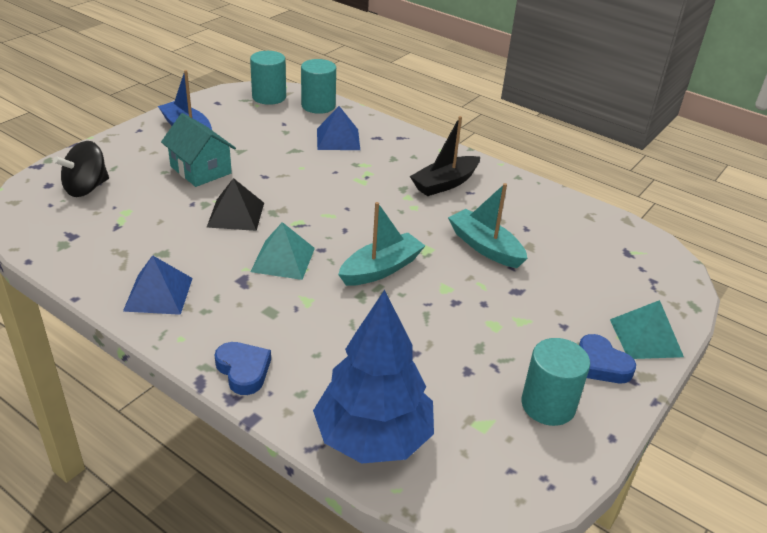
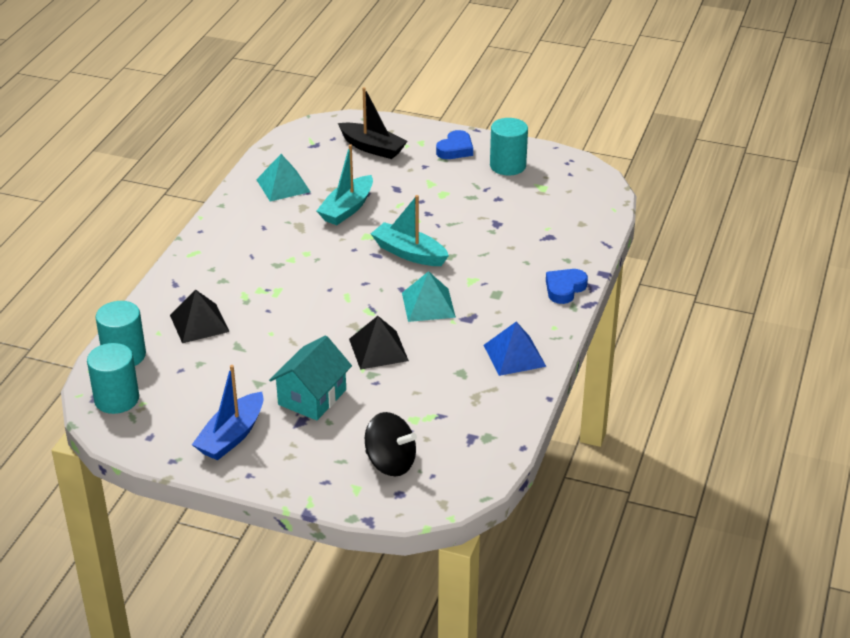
camera: 105 degrees left, 0 degrees up
(338, 139) = (199, 323): blue pyramid -> black pyramid
(373, 437) = (582, 224): blue tree -> none
(445, 183) = (255, 242): black boat -> black boat (372, 148)
(646, 337) = (415, 134): turquoise pyramid -> turquoise pyramid (283, 185)

